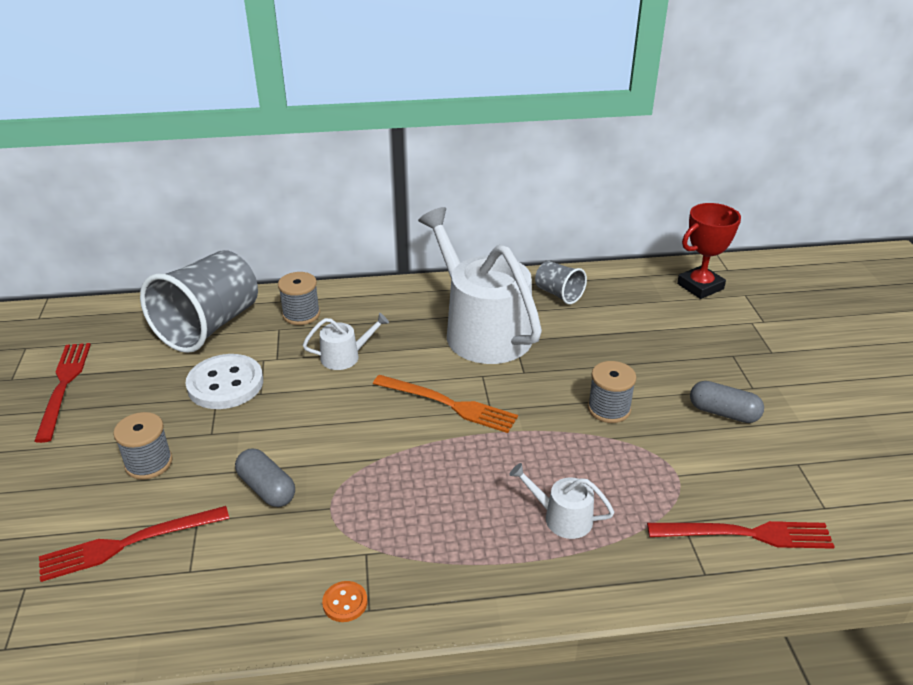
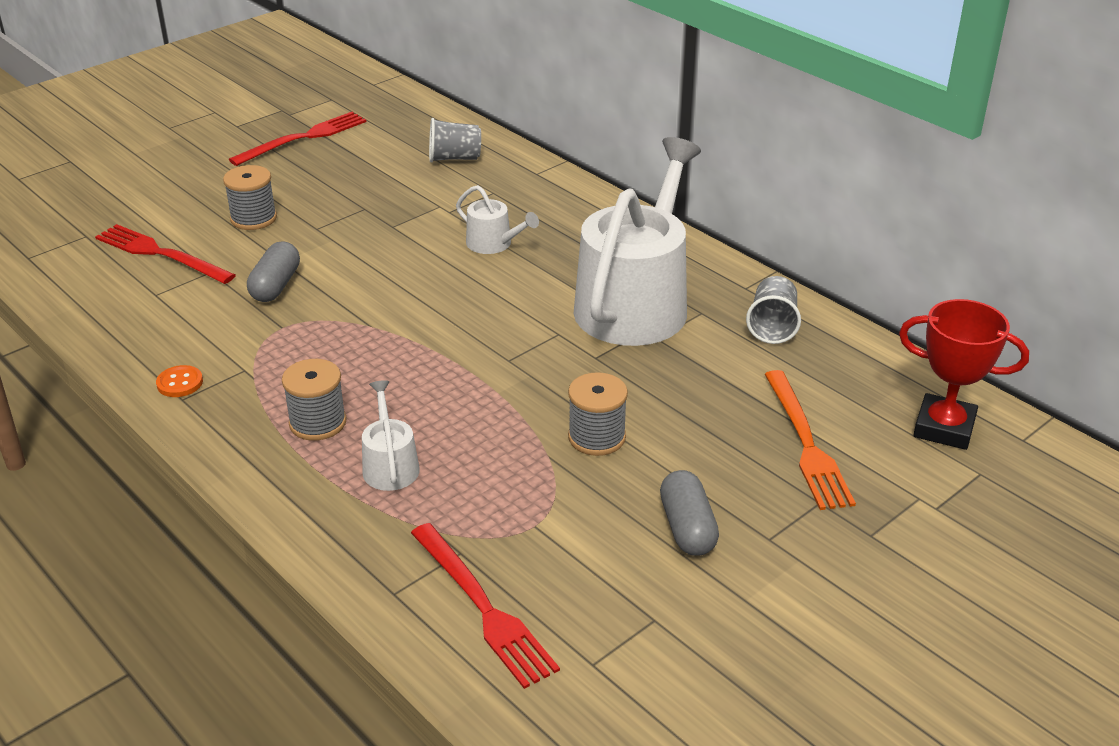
camera: 55 degrees right, 0 degrees up
(209, 326) = (454, 158): grey cup -> grey cup, size x0.48
(225, 384) = (385, 204): white button -> none
(301, 314) = (529, 193): grey spool -> grey spool (318, 423)
(448, 404) = (488, 331): orange fork -> orange fork (806, 444)

